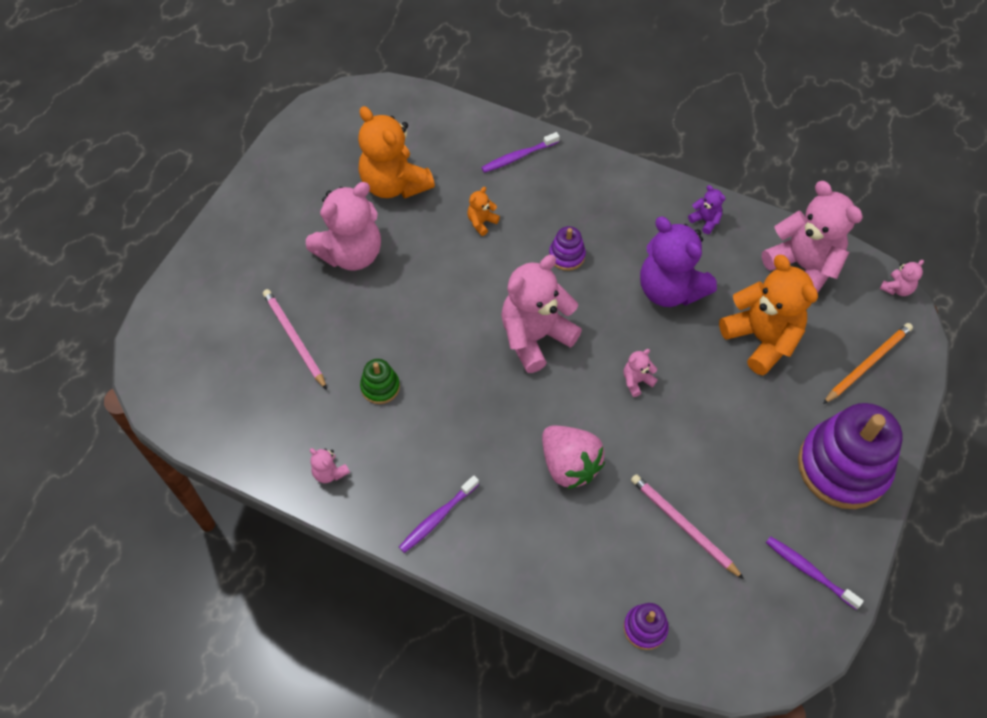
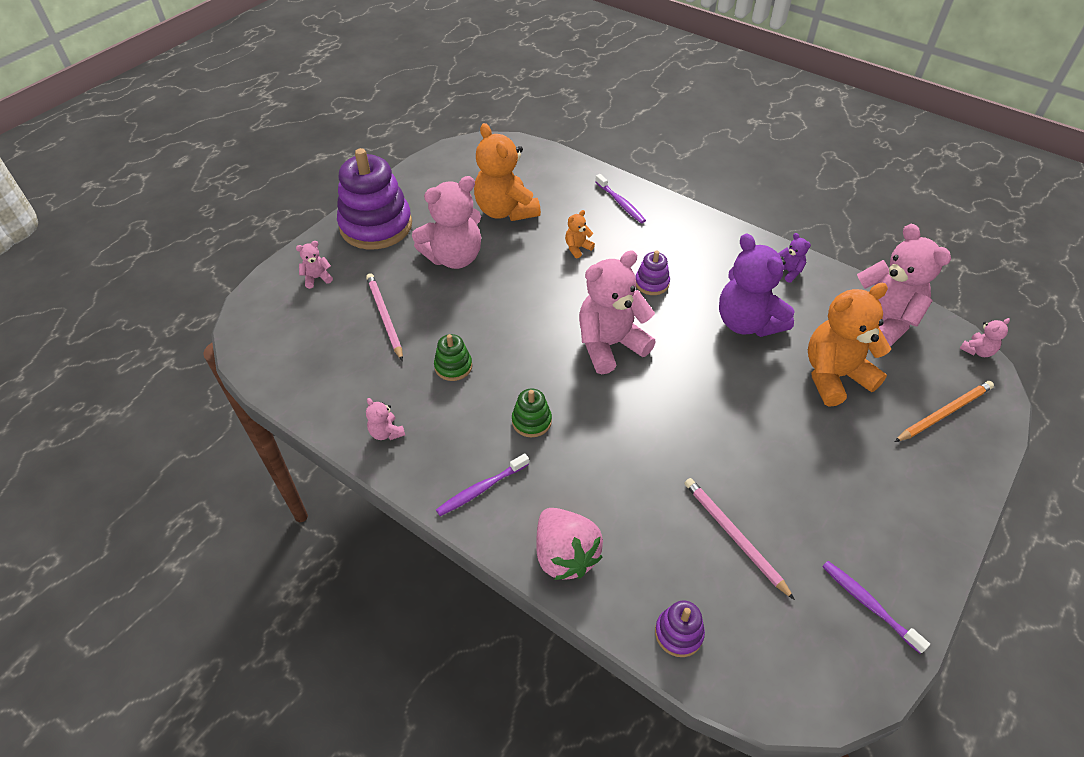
camera: 10 degrees right, 10 degrees down
(472, 436) = (531, 421): none -> green stacking toy
(518, 157) = (620, 203): purple toothbrush -> purple toothbrush turned 105 degrees counterclockwise
(569, 465) = (623, 461): pink strawberry -> pink strawberry (565, 555)
(636, 381) = (703, 395): pink teddy bear -> pink teddy bear (317, 278)
(761, 339) = (834, 376): orange teddy bear -> orange teddy bear turned 90 degrees counterclockwise
(843, 467) = (913, 505): purple stacking toy -> purple stacking toy (376, 226)

